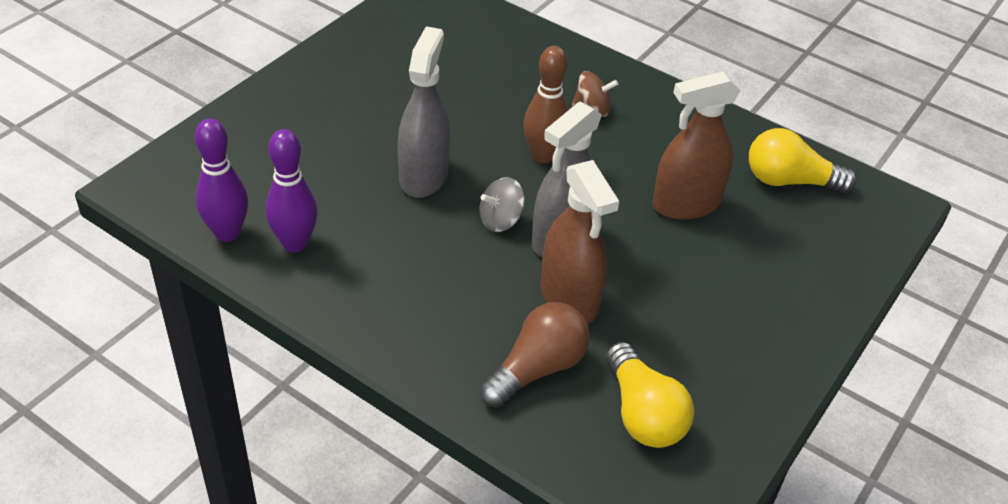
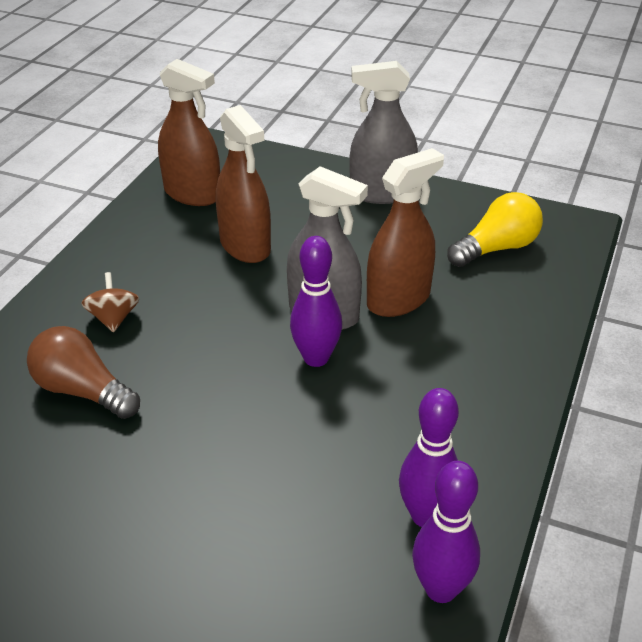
camera: 100 degrees left, 5 degrees down
(423, 176) = (269, 430): grey spray bottle -> grey spray bottle (381, 193)
(500, 220) = (316, 358): grey spinning top -> purple bowling pin
(537, 369) = (488, 307): brown light bulb -> brown light bulb (83, 391)
(543, 156) = (204, 343): brown bowling pin -> none
(789, 181) = (192, 194): yellow light bulb -> brown spray bottle

